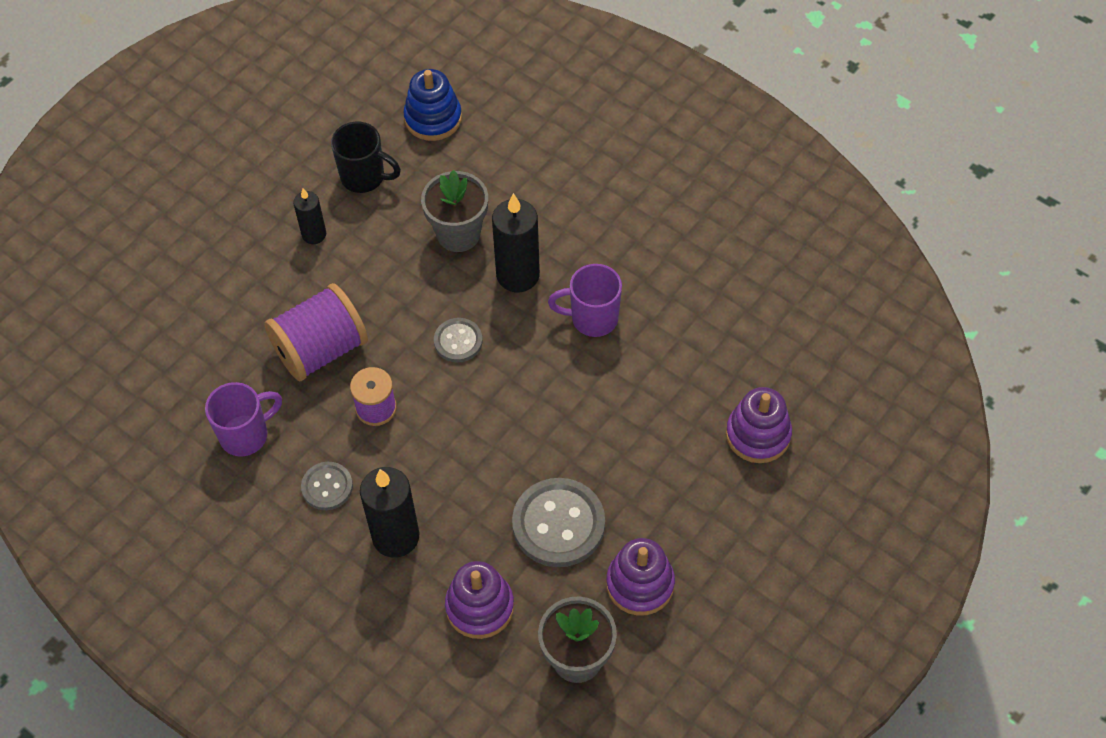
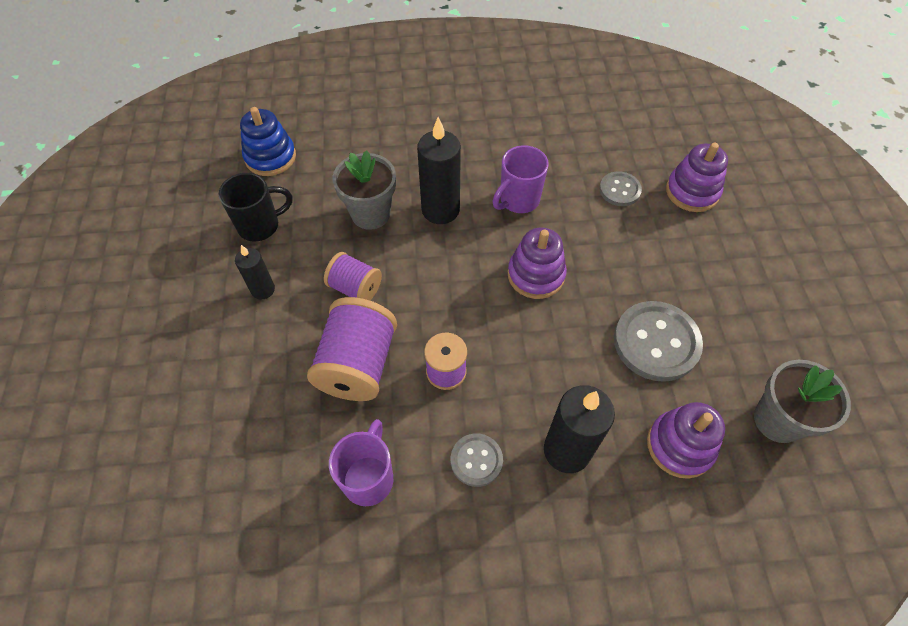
camera: 45 degrees left, 0 degrees up
(381, 288) = (355, 288): none -> purple spool
(458, 341) = (450, 280): grey button -> grey button (619, 190)
(640, 584) = (748, 335): purple stacking toy -> purple stacking toy (536, 275)

